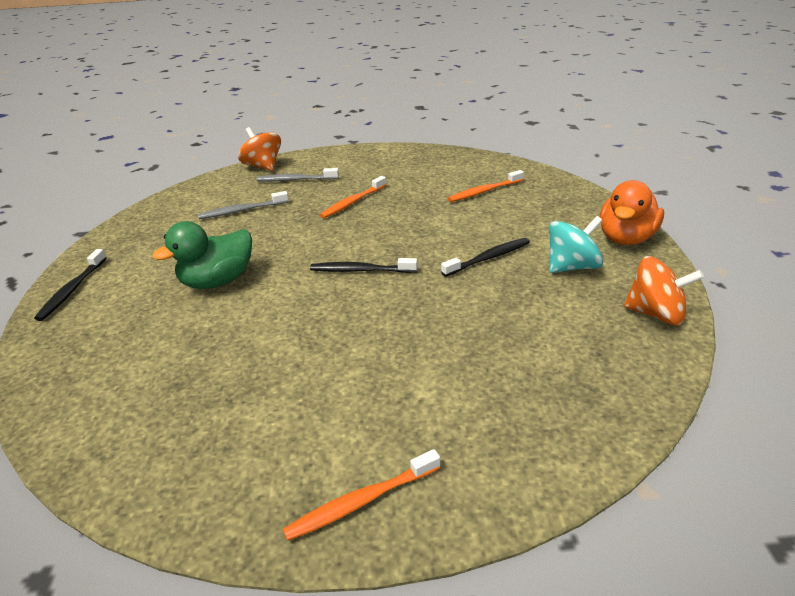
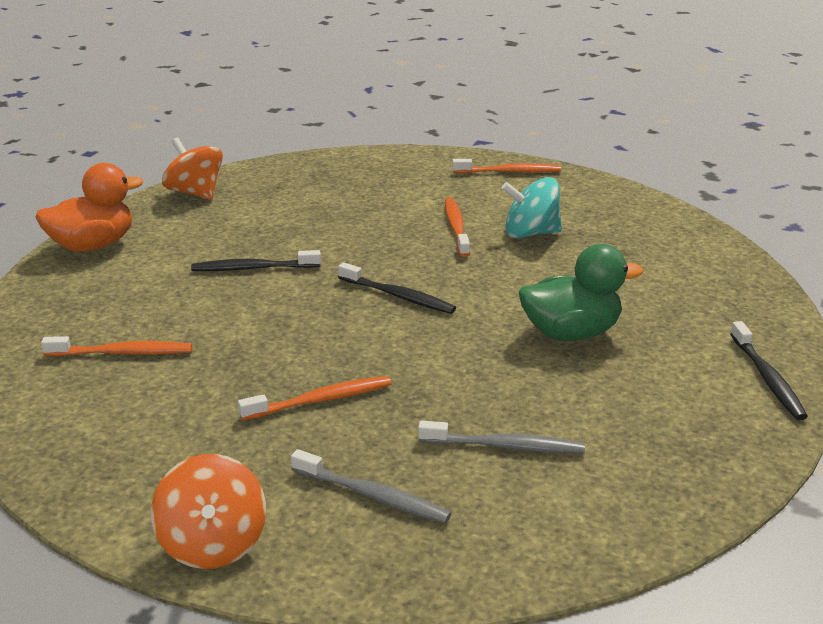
camera: 155 degrees left, 5 degrees down
(72, 290) = (767, 378): black toothbrush -> black toothbrush turned 135 degrees clockwise
(263, 166) = (414, 575): orange spinning top -> orange spinning top (213, 543)
(364, 358) = (456, 227): none -> orange toothbrush
(571, 266) = (192, 238): turquoise spinning top -> turquoise spinning top (530, 233)

